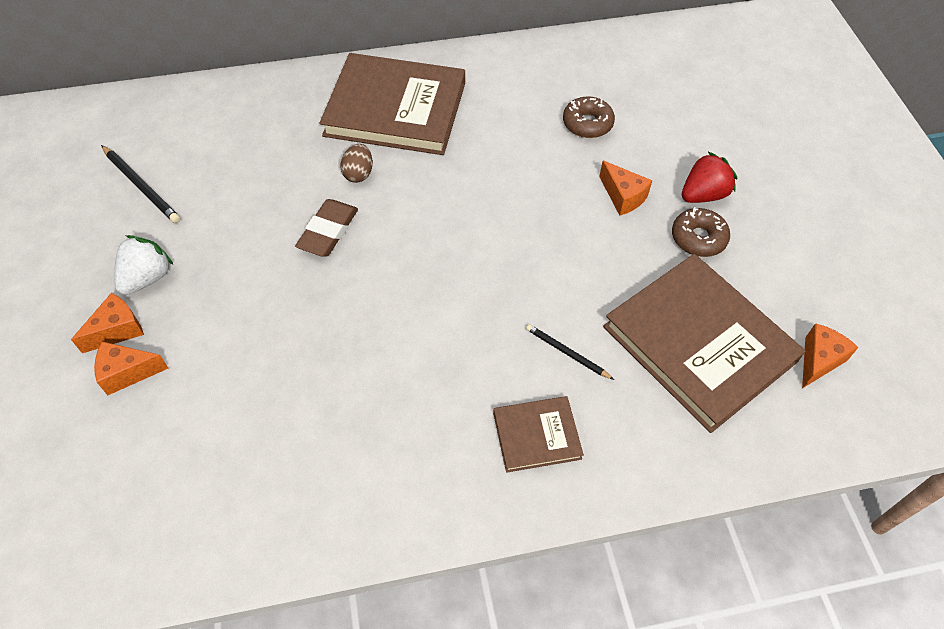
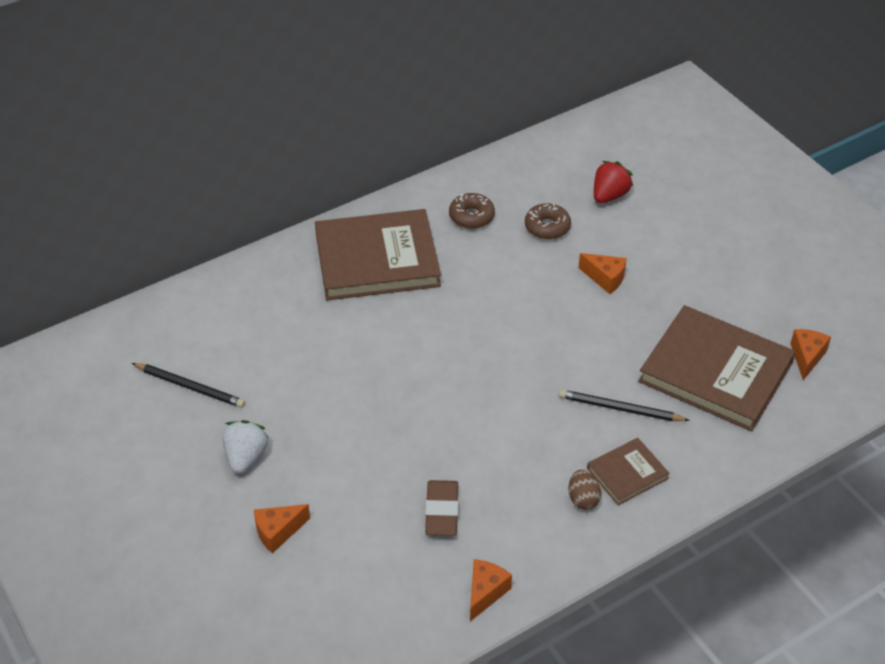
camera: 20 degrees left, 10 degrees down
(117, 330) = (247, 504): orange cheese -> orange cheese (485, 593)
(328, 231) = (378, 375): brown eraser -> brown eraser (442, 511)
(358, 174) = (376, 322): brown egg -> brown egg (583, 499)
(567, 353) = (620, 409): black pencil -> black pencil, size x1.54
(698, 238) = (679, 294): brown donut -> brown donut (471, 216)
(703, 195) = (667, 259): red strawberry -> red strawberry (609, 196)

